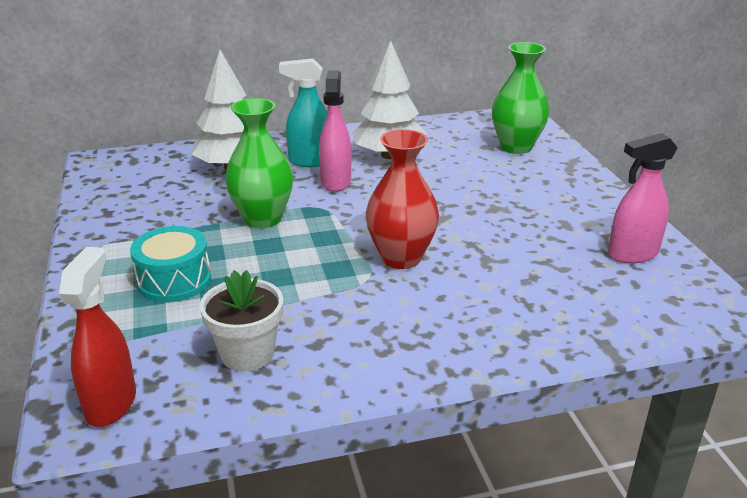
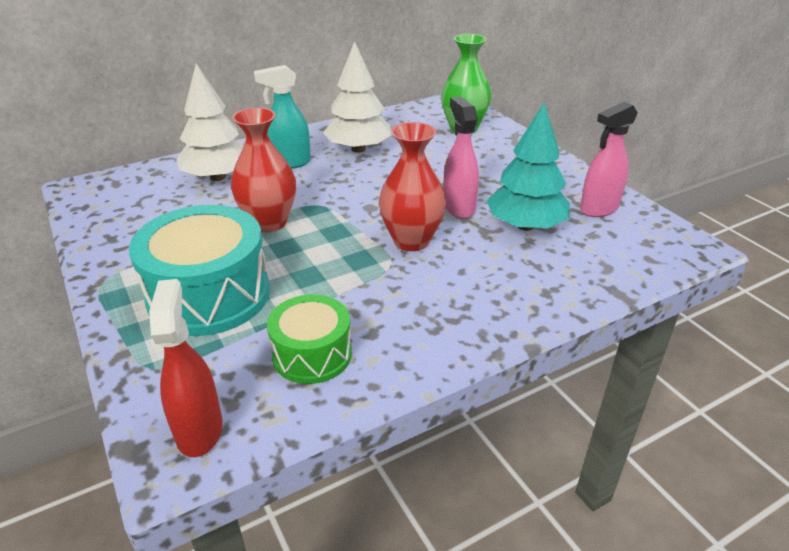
camera: 15 degrees left, 5 degrees up
(174, 280) = (209, 295): turquoise drum -> turquoise drum, size x1.69
(247, 353) = (312, 354): white flower pot -> green drum
(263, 219) = (269, 223): green vase -> red vase
(335, 181) = (321, 179): pink spray bottle -> pink spray bottle (458, 207)
(536, 260) = (525, 226): none -> turquoise tree

